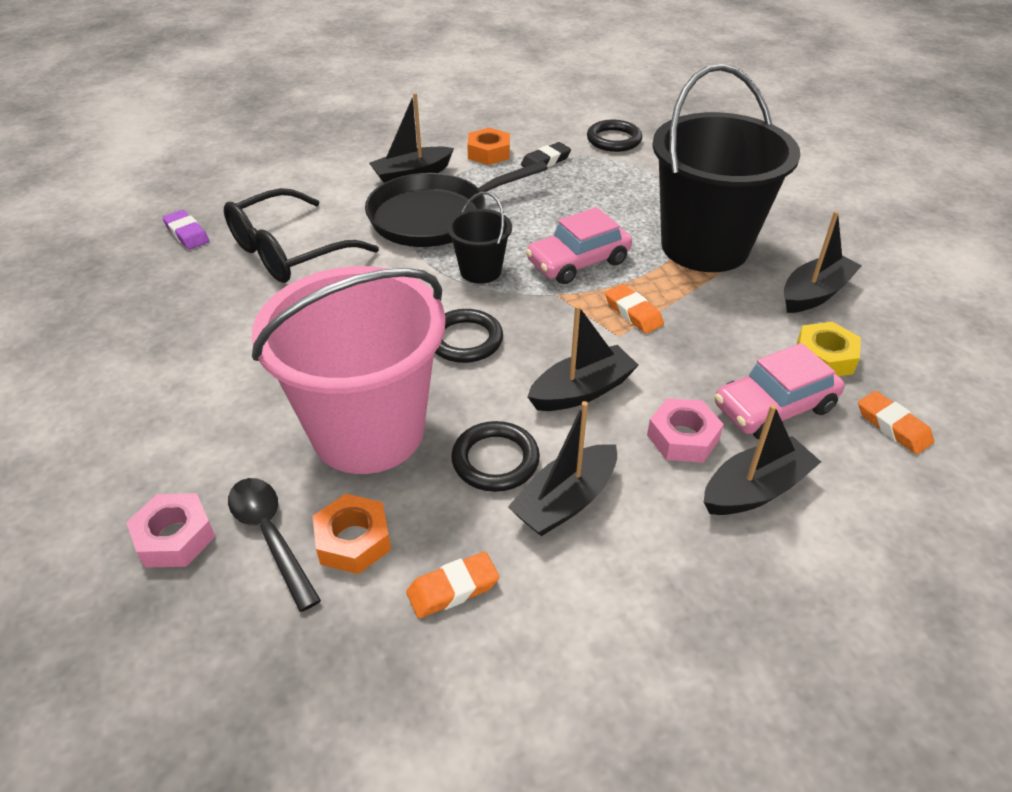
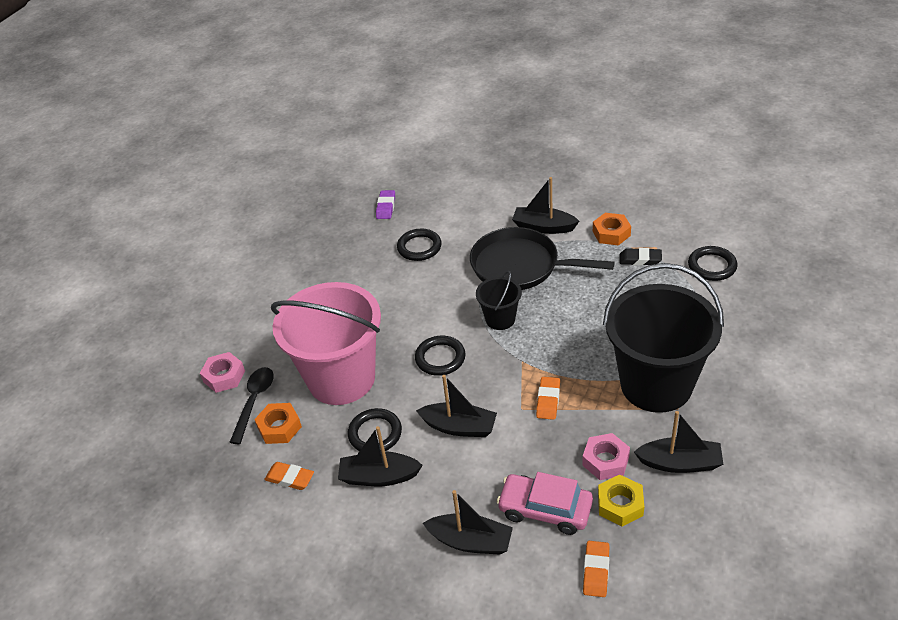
camera: 50 degrees right, 0 degrees up
(288, 252) = (419, 247): black glasses -> black ring
(578, 262) = (561, 347): pink car -> none
(683, 437) = (474, 488): pink nut -> pink nut (605, 461)

